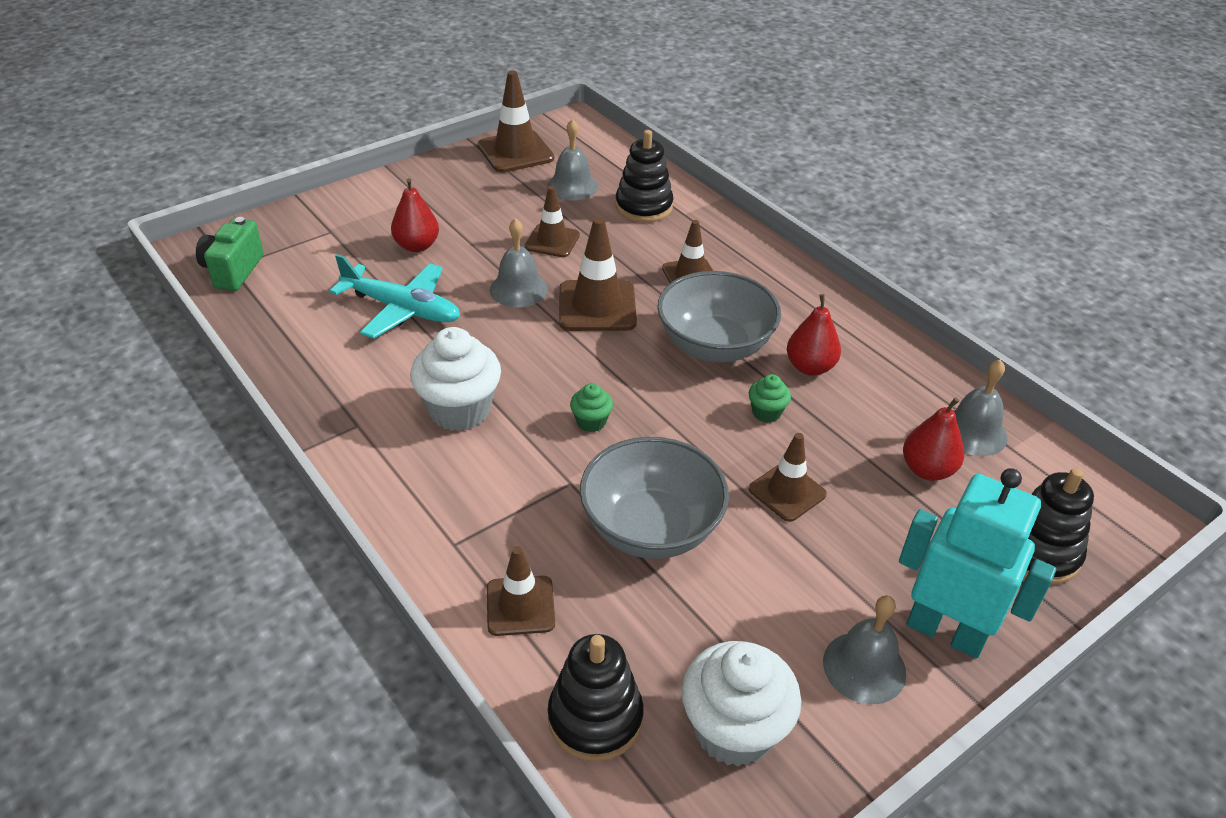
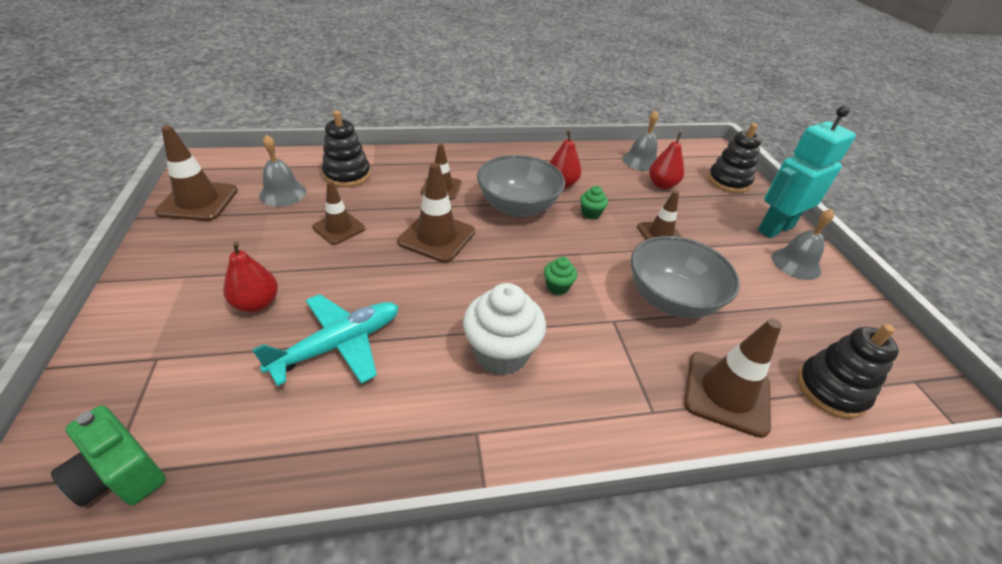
camera: 65 degrees left, 0 degrees up
(518, 289) = (380, 266): grey bell -> none
(520, 606) = (726, 393): brown traffic cone -> brown traffic cone, size x1.53
(733, 730) = (839, 330): white cupcake -> none

